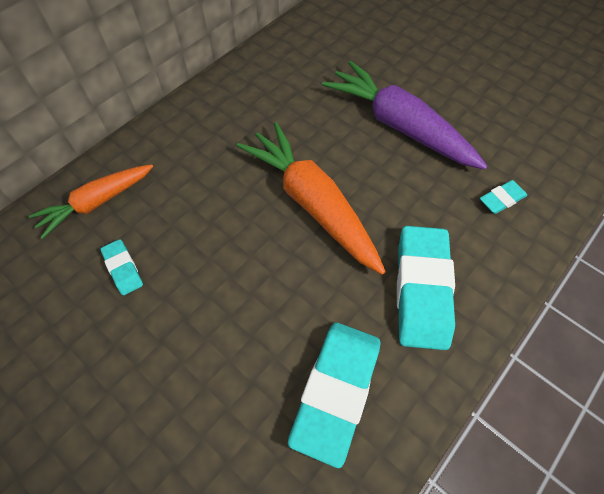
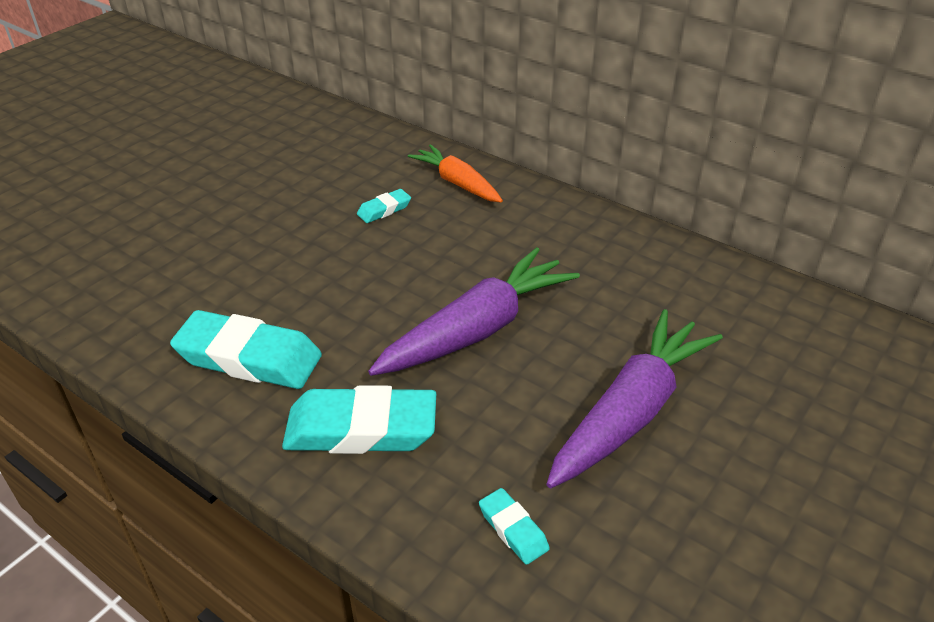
camera: 85 degrees right, 20 degrees down
(312, 204) = (476, 330): orange carrot -> purple carrot

